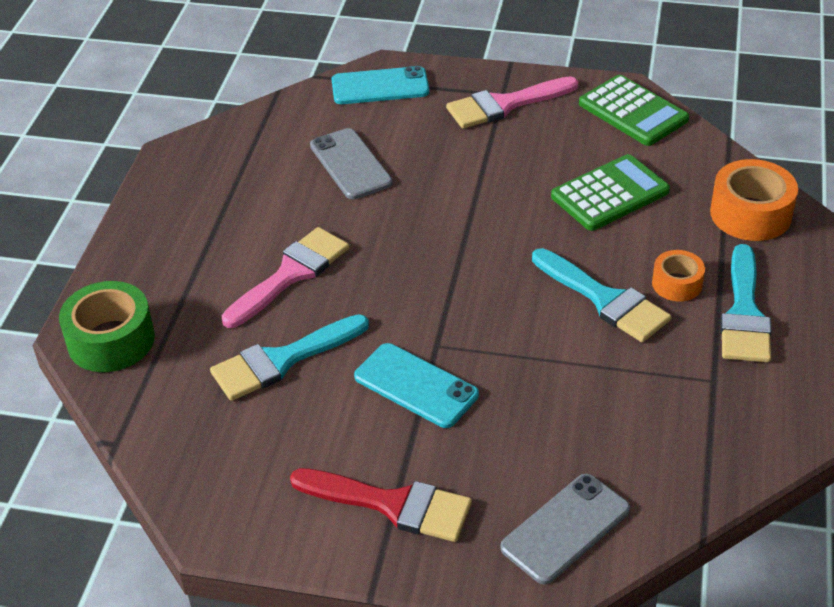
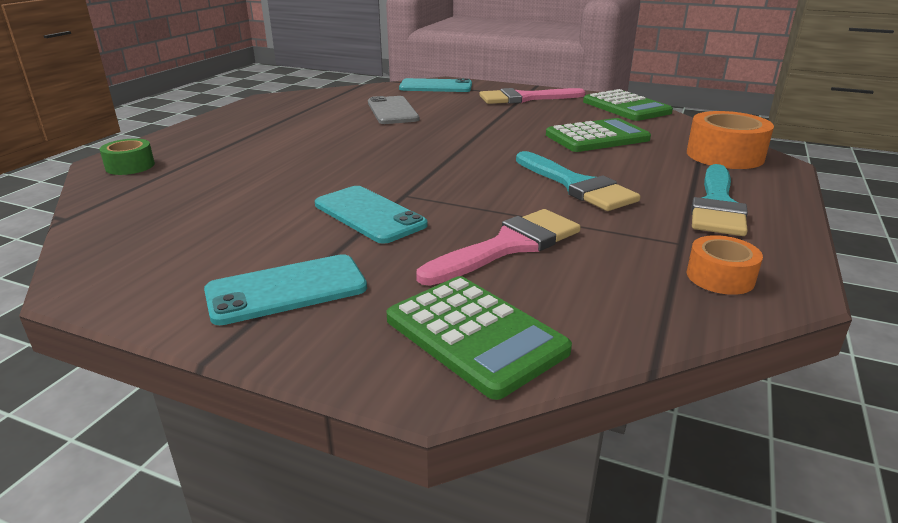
camera: 10 degrees right, 15 degrees down
(111, 340) = (130, 166): green tape -> green tape, size x0.59
(282, 360) = (259, 189): turquoise brush -> none
(291, 274) = (306, 150): pink brush -> pink brush (509, 246)
(392, 505) = (286, 290): red brush -> turquoise phone
(565, 529) = (475, 335): grey phone -> green calculator
(677, 284) = (649, 183): orange tape -> orange tape (720, 277)

